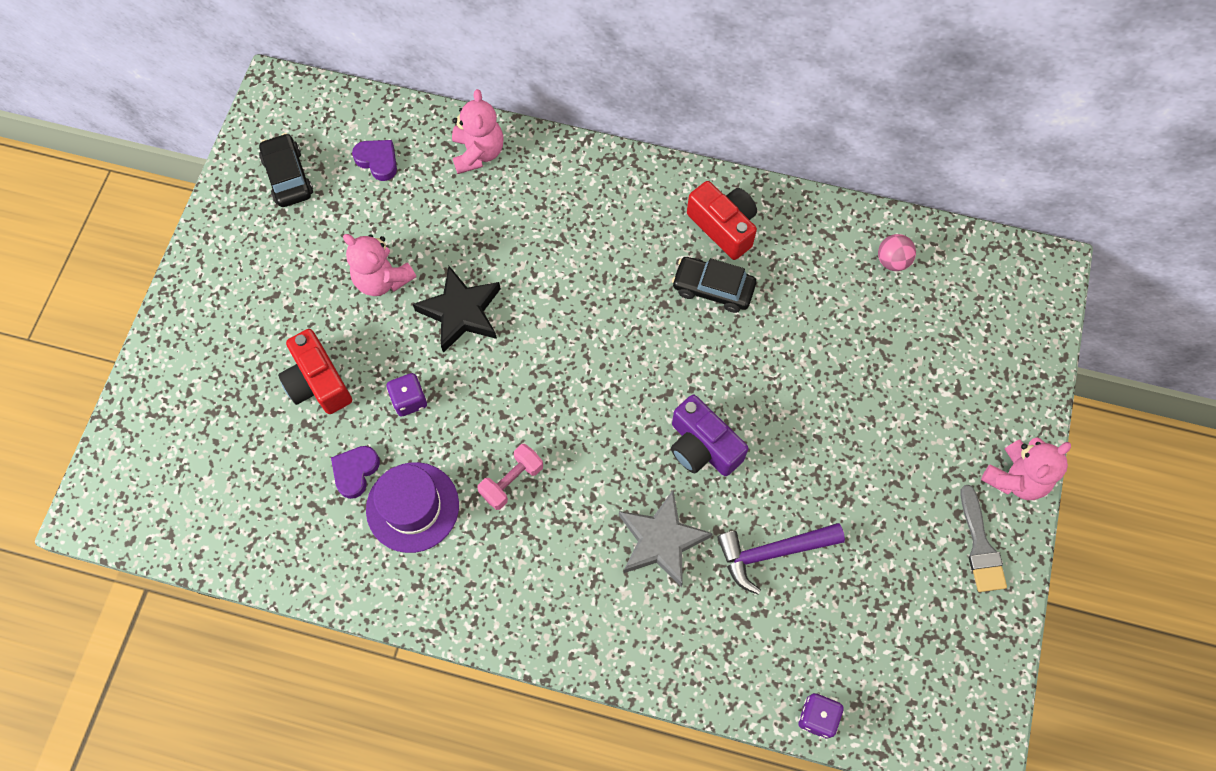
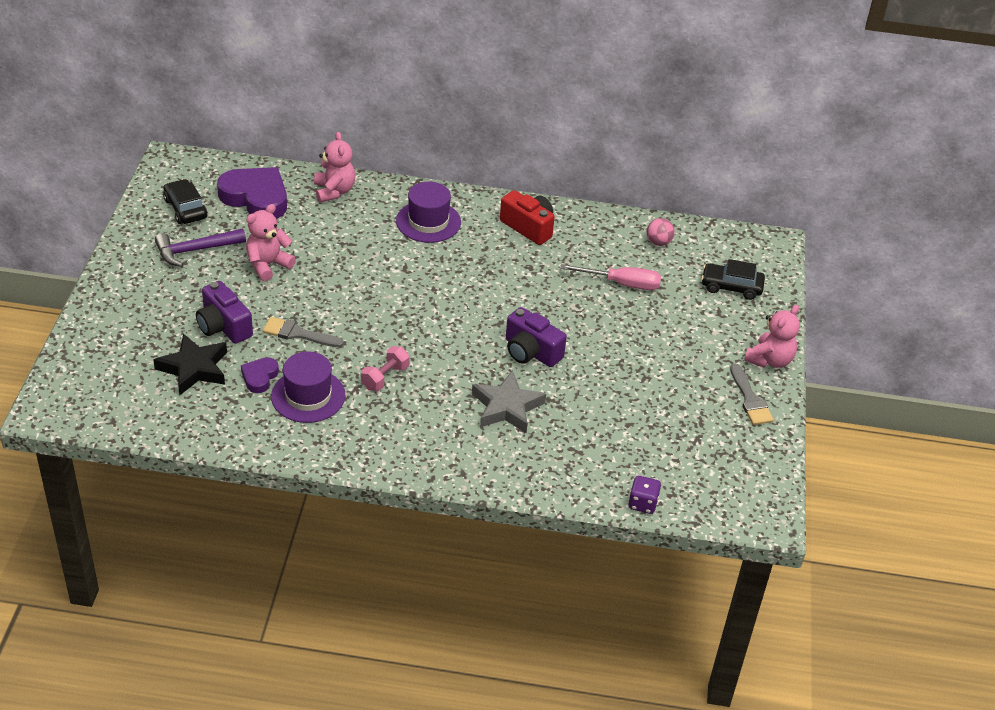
camera: 10 degrees left, 25 degrees down
(318, 382) = (223, 326): red camera -> purple camera
(378, 161) = (256, 198): purple heart -> purple heart, size x2.00
(382, 279) = (268, 265): pink teddy bear -> pink teddy bear turned 105 degrees clockwise
(409, 400) = (298, 334): purple dice -> grey brush
(461, 312) = (332, 282): black star -> black star (194, 368)
(594, 211) = (428, 221): none -> purple hat
(713, 288) = (526, 262): black car -> black car (731, 287)
(772, 553) = (593, 410): purple hammer -> purple hammer (195, 250)
(835, 333) = (622, 284): none -> pink screwdriver

